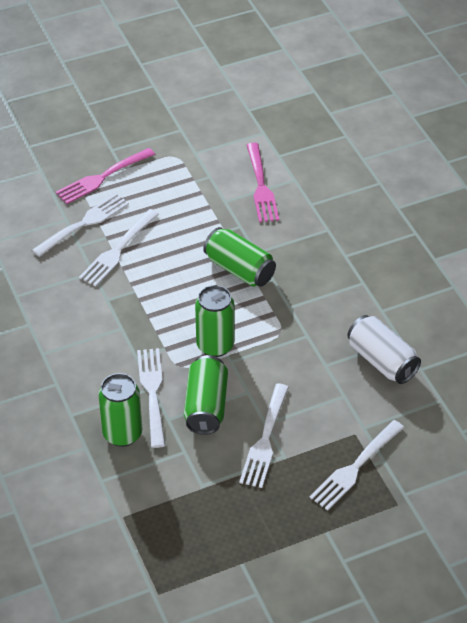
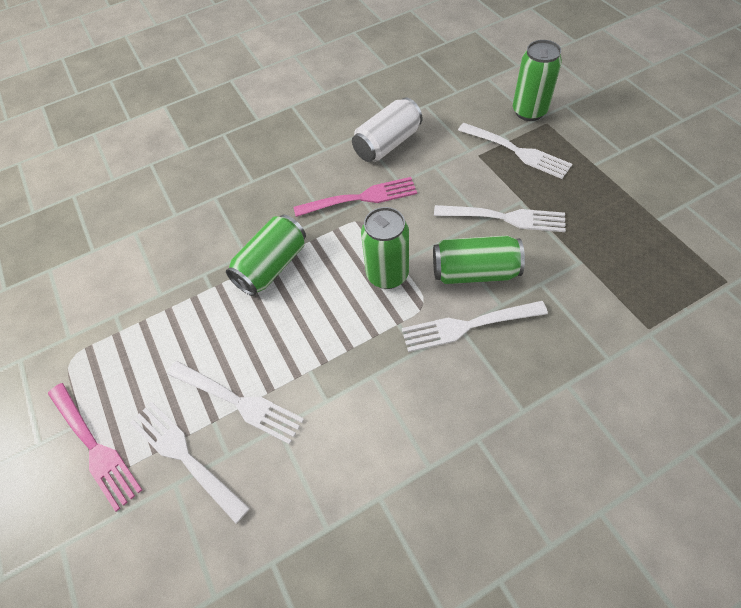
camera: 90 degrees left, 10 degrees up
(122, 434) = (535, 347): green can -> green can (529, 111)
(261, 186) = (139, 262): pink fork -> pink fork (360, 198)

